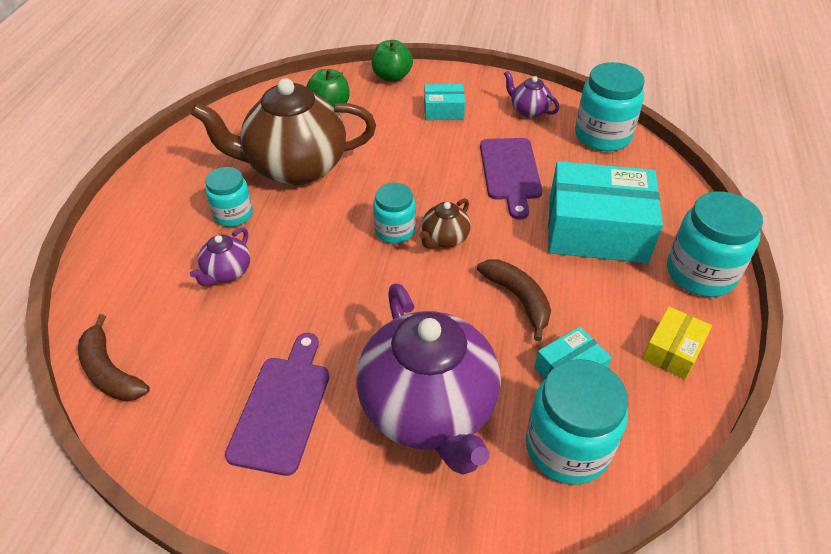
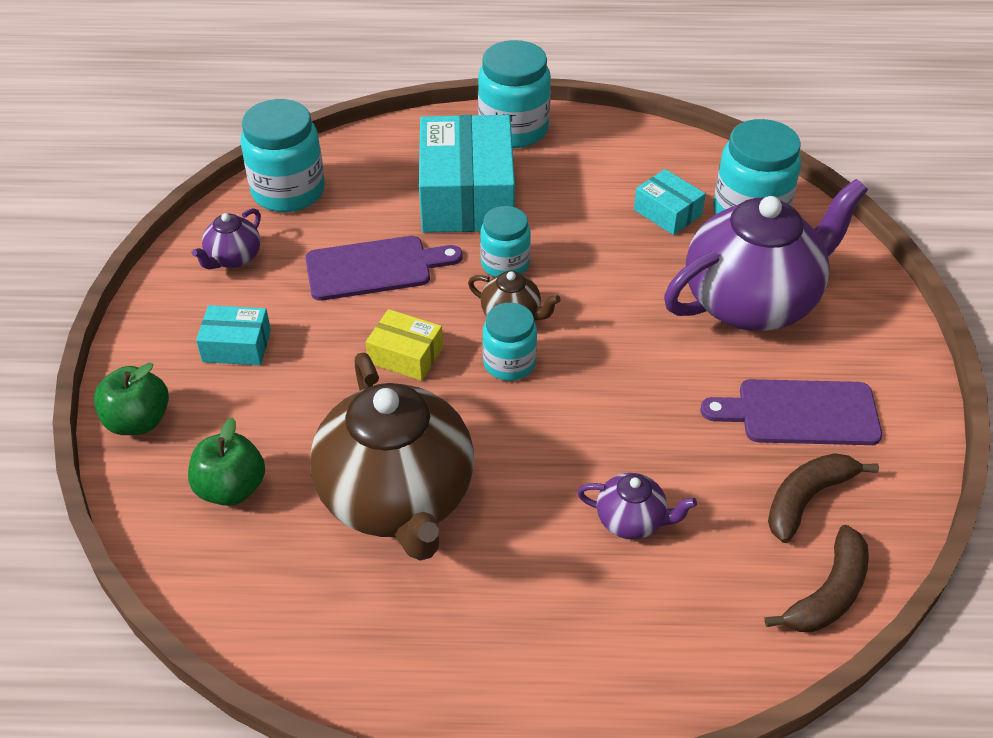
camera: 100 degrees left, 0 degrees up
(233, 214) = (519, 548): turquoise jar -> turquoise jar (505, 264)
(443, 110) = (237, 346): turquoise box -> turquoise box turned 75 degrees counterclockwise
(518, 299) = (588, 250): brown banana -> brown banana (807, 499)
(672, 351) = (618, 151): yellow box -> yellow box (405, 355)

